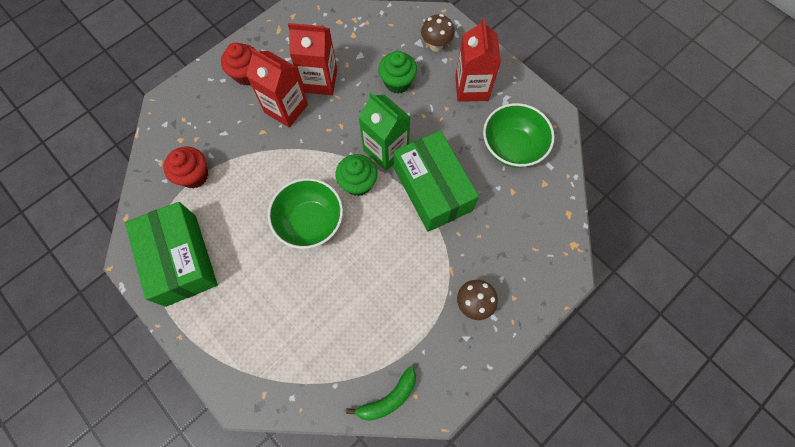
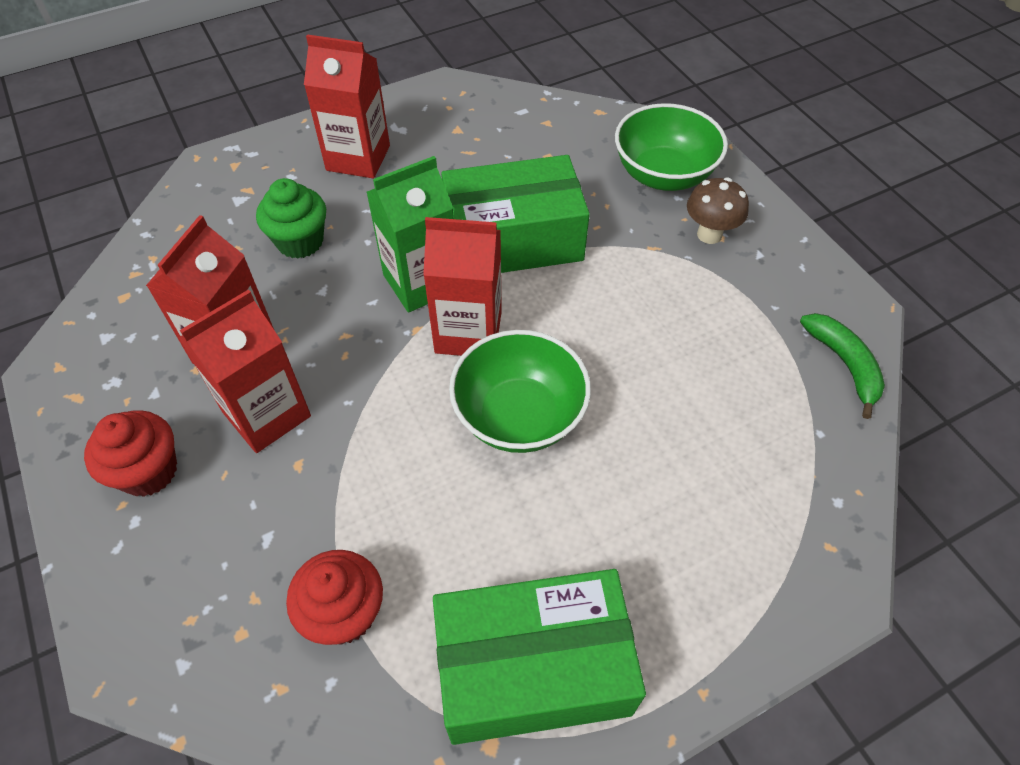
camera: 75 degrees left, 15 degrees down
(358, 183) = (468, 332): green cupcake -> red carton
(436, 45) = (258, 180): brown mushroom -> none
(512, 147) = (478, 139): green bowl -> green bowl (663, 175)

